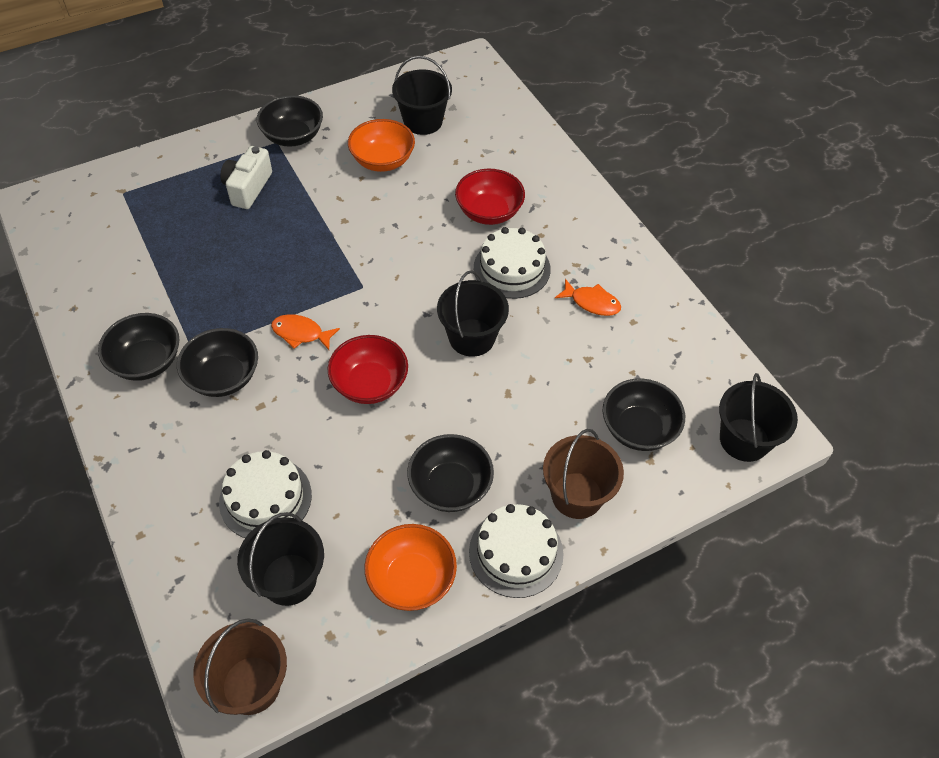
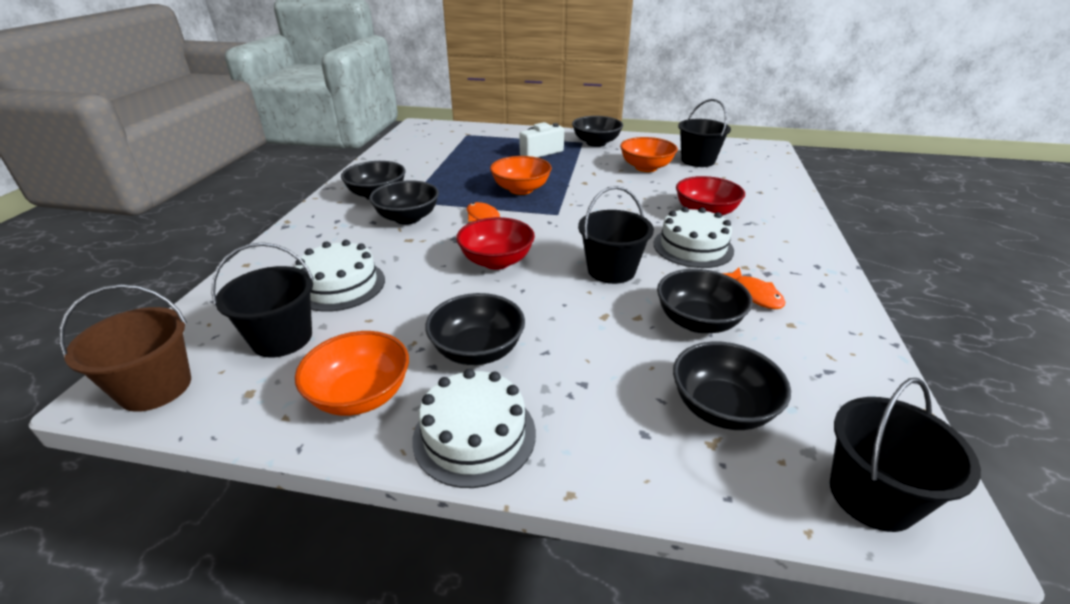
camera: 40 degrees right, 20 degrees down
(291, 267) = (521, 189): none -> orange bowl
(574, 357) = (697, 322): none -> black bowl
(577, 495) = (591, 425): brown bucket -> none

